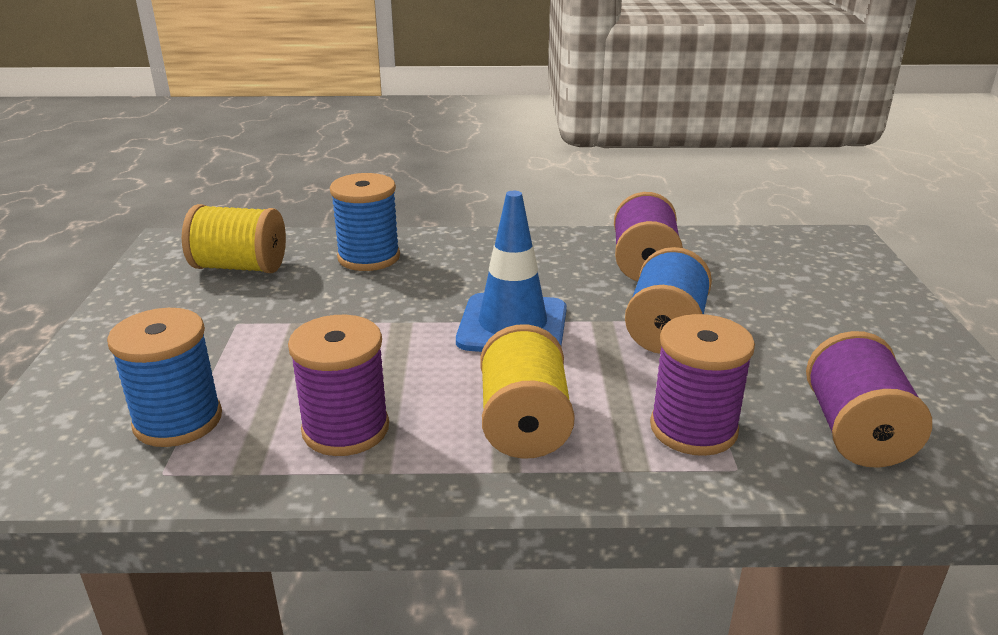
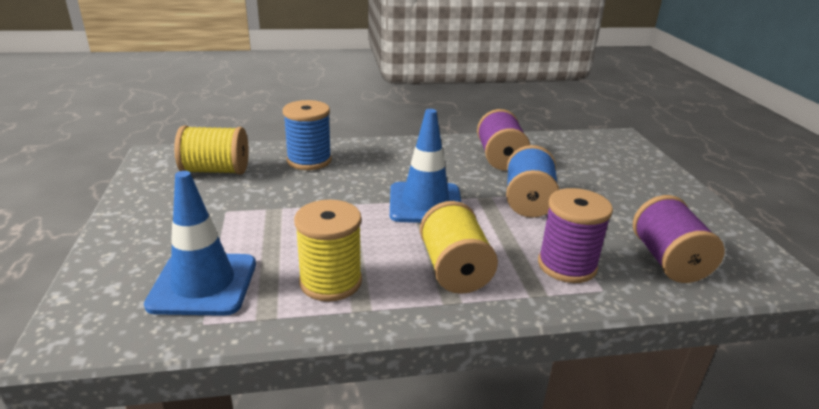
camera: 10 degrees left, 0 degrees up
(178, 421) = (203, 284): blue spool -> blue traffic cone
(345, 429) = (330, 282): purple spool -> yellow spool

